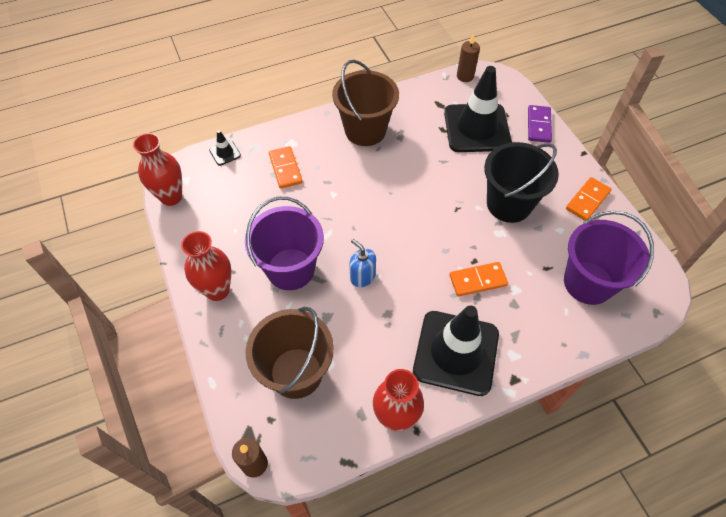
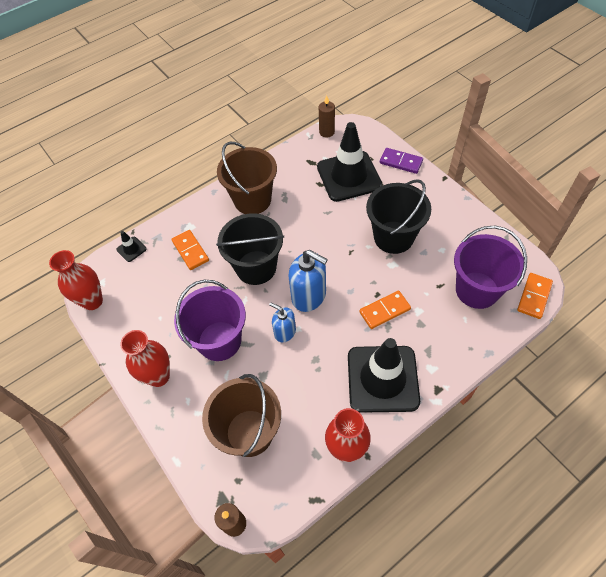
camera: 10 degrees left, 0 degrees up
(350, 202) = (256, 267): none -> black bucket
(399, 245) = (309, 296): none -> blue soap dispenser
(539, 125) = (401, 162): purple domino -> purple domino turned 60 degrees counterclockwise
(587, 200) = (458, 218): orange domino -> orange domino (534, 296)

